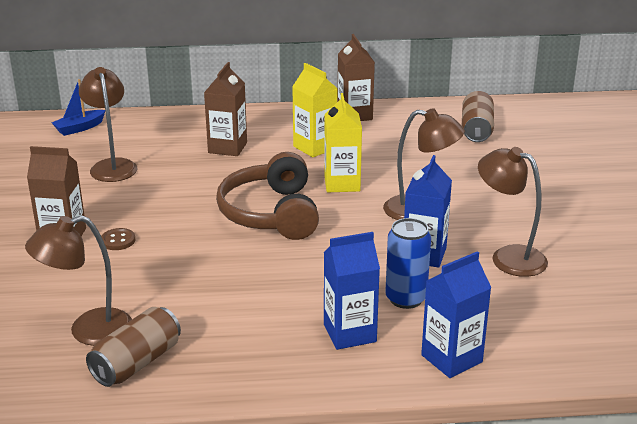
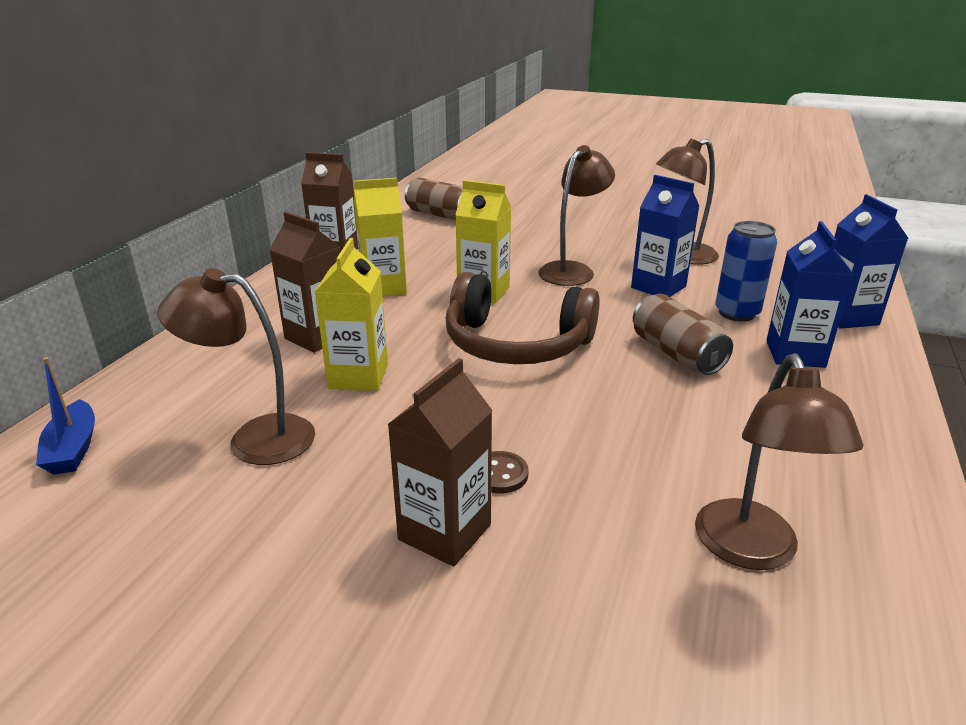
camera: 65 degrees left, 0 degrees up
(137, 363) = (844, 516): brown can -> brown can (676, 354)
(191, 174) = (358, 376): none -> yellow carton

